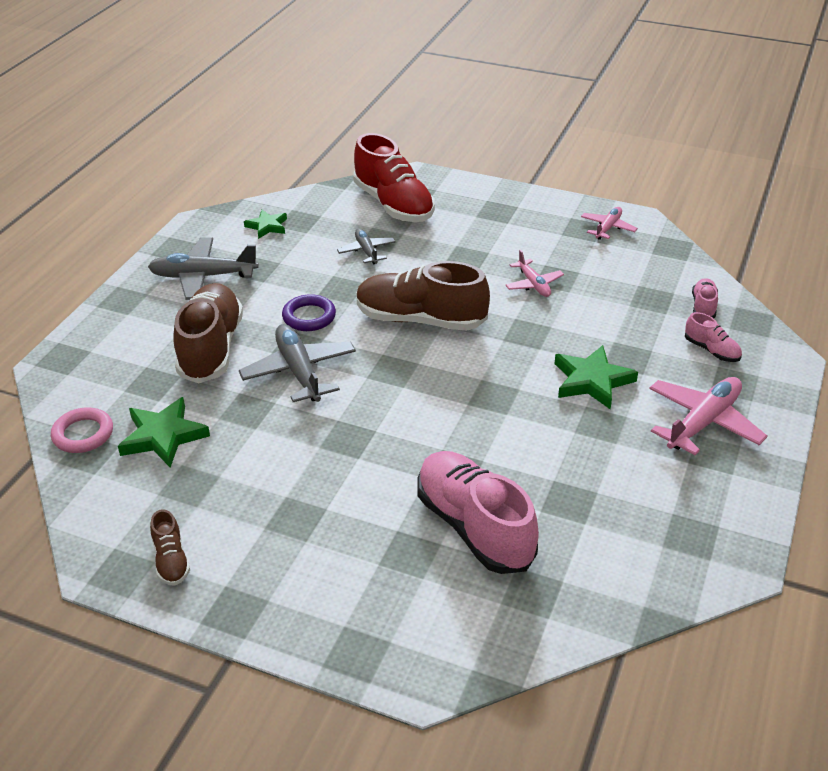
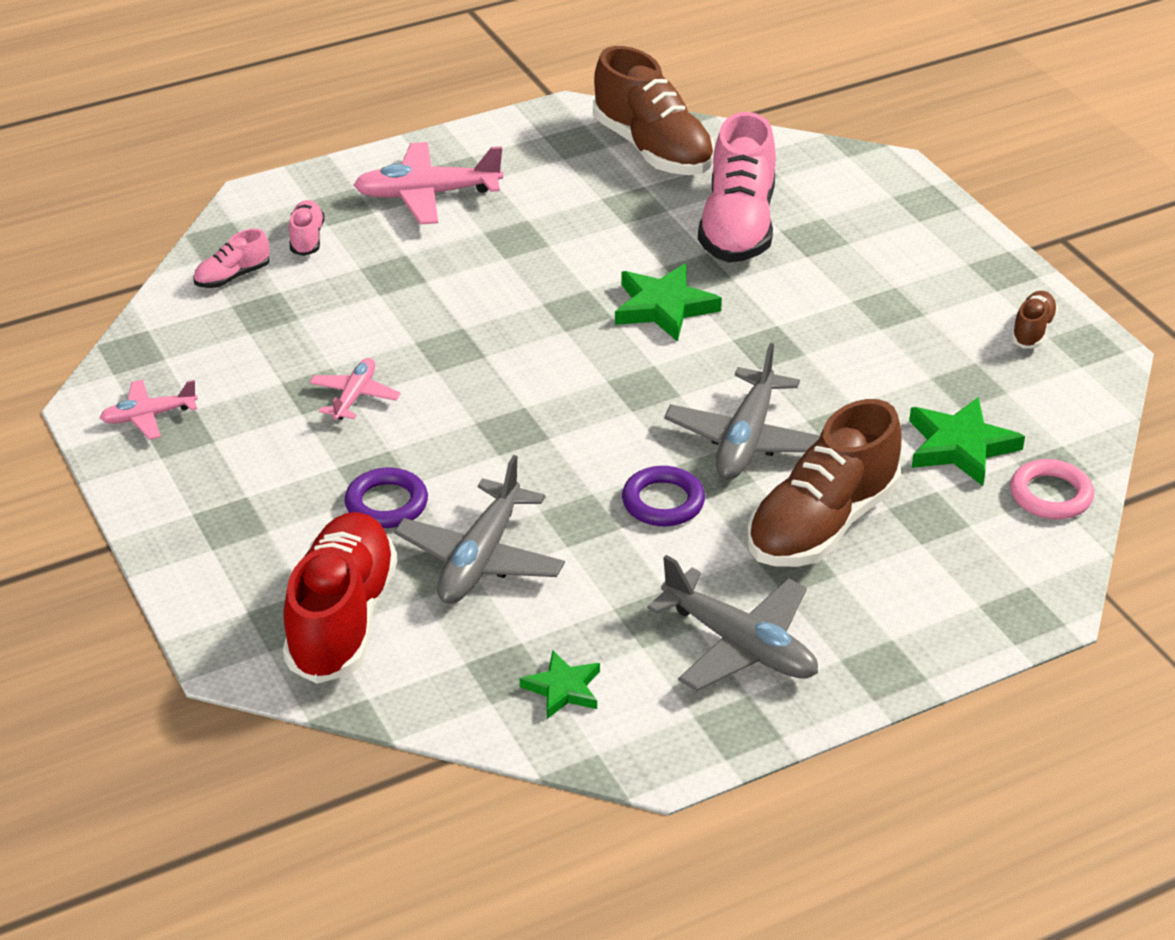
camera: 140 degrees left, 0 degrees up
(366, 251) = (480, 558): grey plane -> grey plane, size x1.73
(420, 320) = (540, 426): brown shoe -> brown shoe (653, 149)
(442, 250) = (386, 504): none -> purple ring
(592, 381) = (463, 273): green star -> green star (664, 307)

